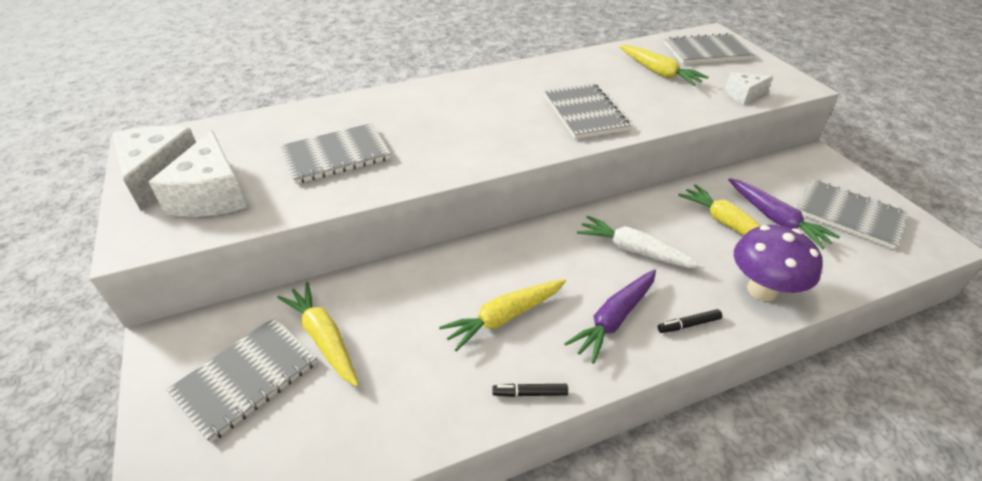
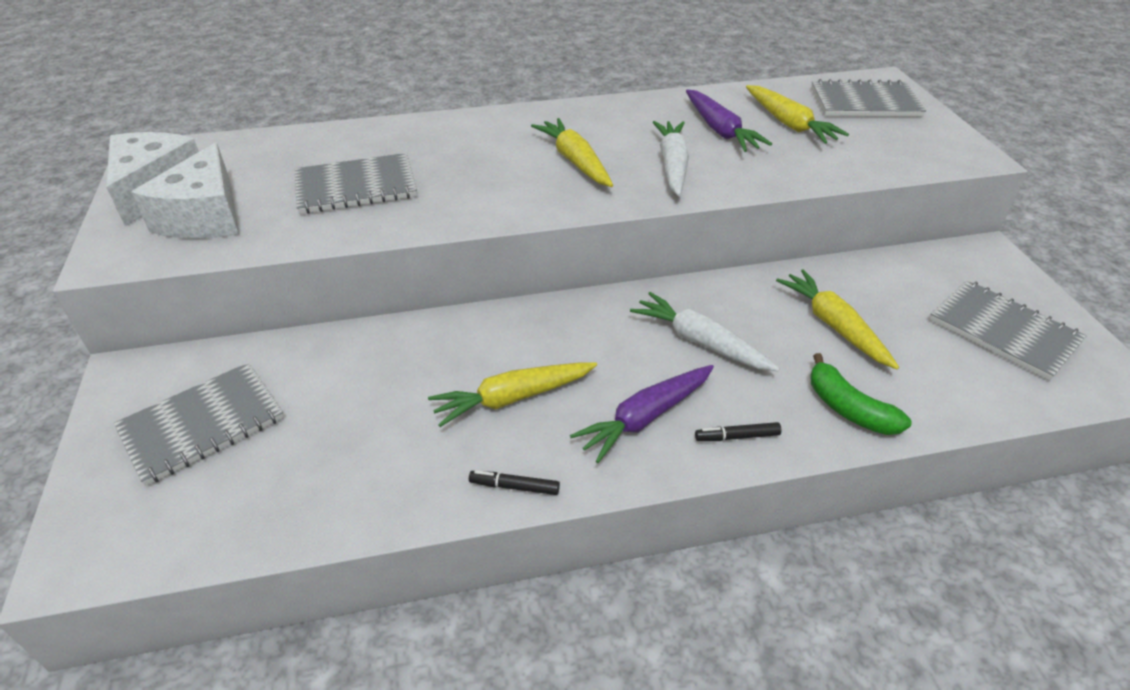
camera: 10 degrees right, 0 degrees up
(324, 338) = (298, 394): yellow carrot -> yellow carrot (575, 161)
(584, 113) = (672, 165): grey notebook -> white carrot
(743, 95) = (892, 161): white cheese -> none
(762, 290) = (848, 408): purple mushroom -> green banana
(776, 219) = (900, 325): purple carrot -> purple carrot (720, 130)

